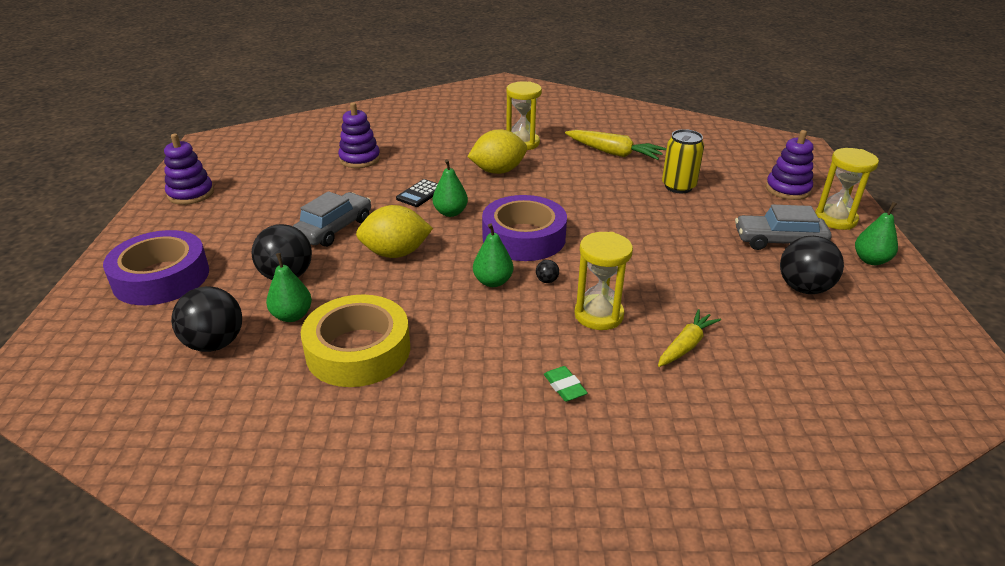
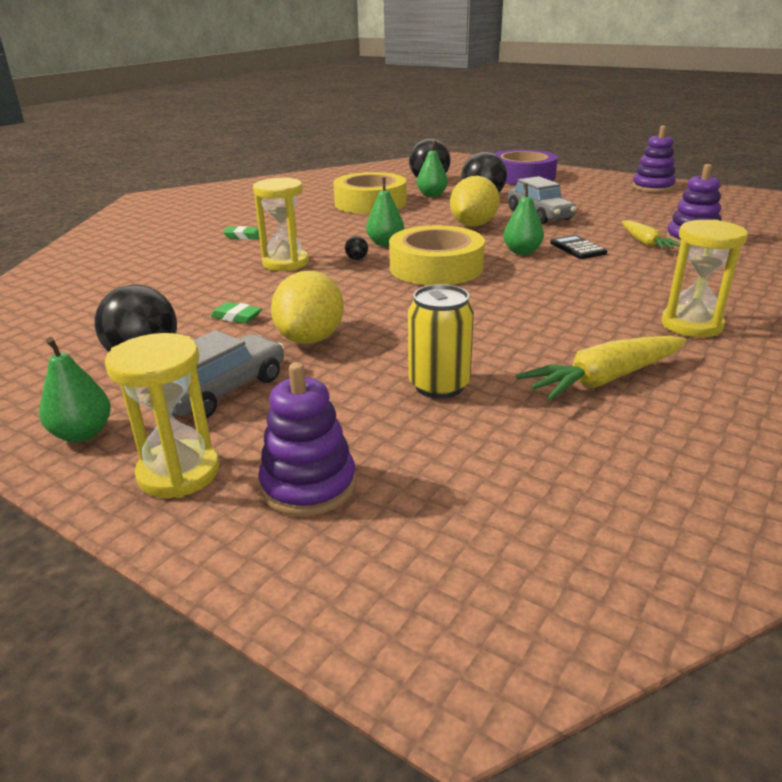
camera: 125 degrees right, 5 degrees down
(498, 171) = (604, 290): yellow lemon -> yellow lemon (310, 339)
(524, 237) = (436, 267): purple tape -> yellow tape
(686, 345) = (200, 278): yellow carrot -> yellow carrot (645, 243)
(712, 284) = (236, 317): none -> green eraser

